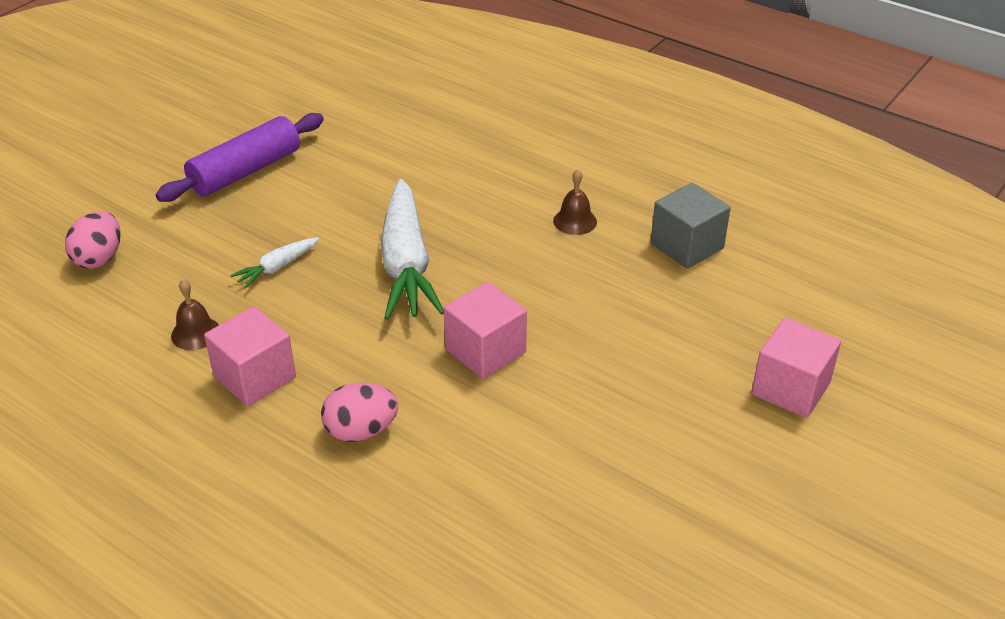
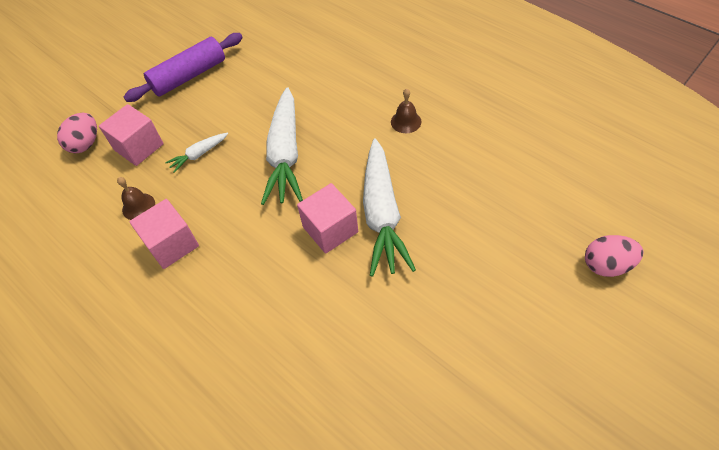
camera: 10 degrees right, 15 degrees up
(361, 431) = (236, 293): pink egg -> pink egg (606, 265)
(556, 330) = (382, 214): none -> white carrot
(687, 246) = (483, 145): grey cube -> none
(790, 388) = (546, 272): pink cube -> pink cube (139, 147)

